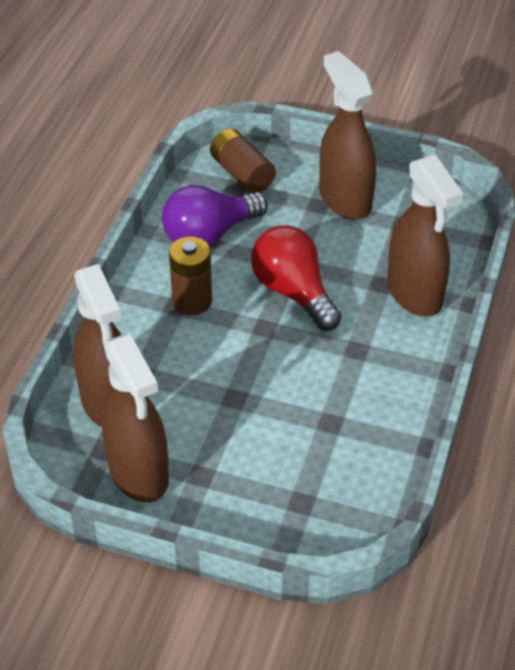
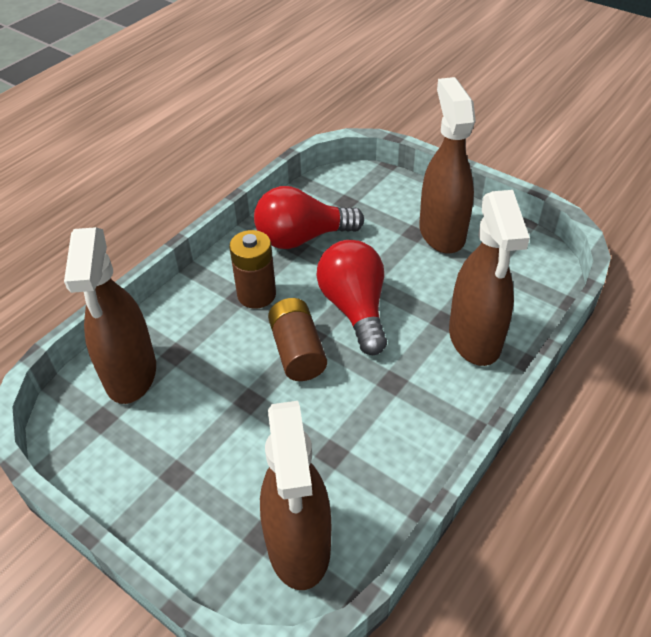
camera: 20 degrees right, 0 degrees up
(138, 473) = (119, 454): brown spray bottle -> brown spray bottle (299, 545)
(209, 234) = (302, 238): purple light bulb -> red light bulb
(242, 174) = (356, 191): brown battery -> brown battery (297, 351)

